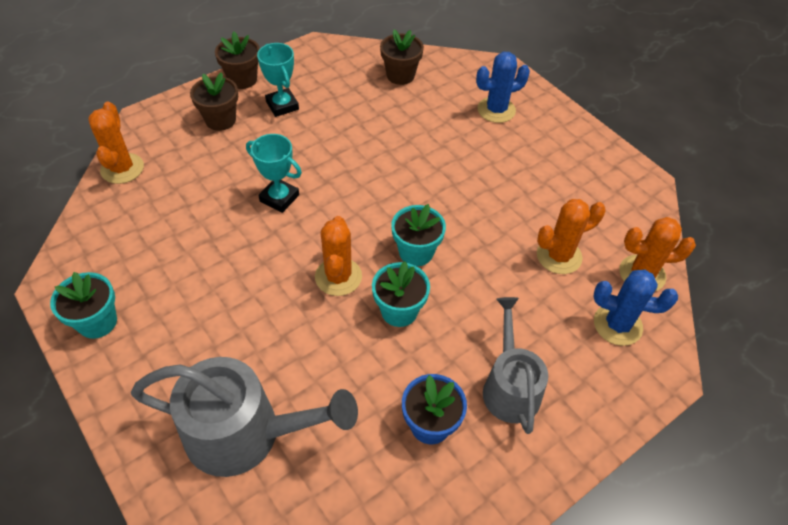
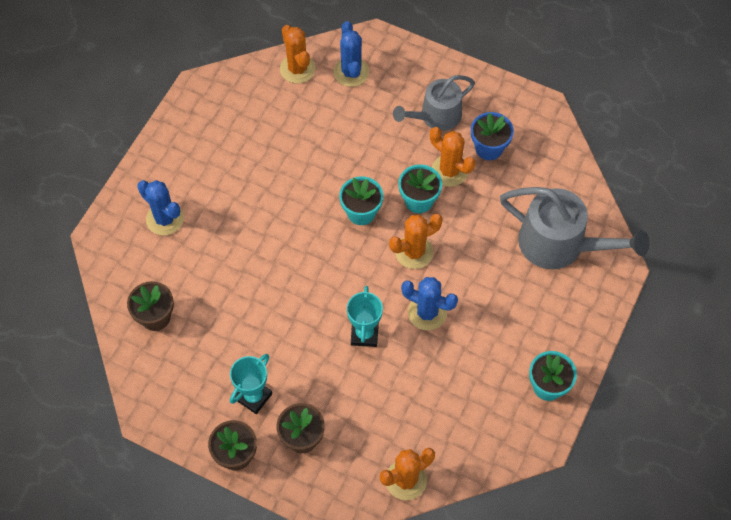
camera: 115 degrees left, 10 degrees up
(244, 433) = (560, 244): grey watering can -> grey watering can turned 135 degrees clockwise
(262, 256) = (427, 312): none -> blue cactus
(559, 256) = (310, 122): orange cactus -> orange cactus (449, 171)

